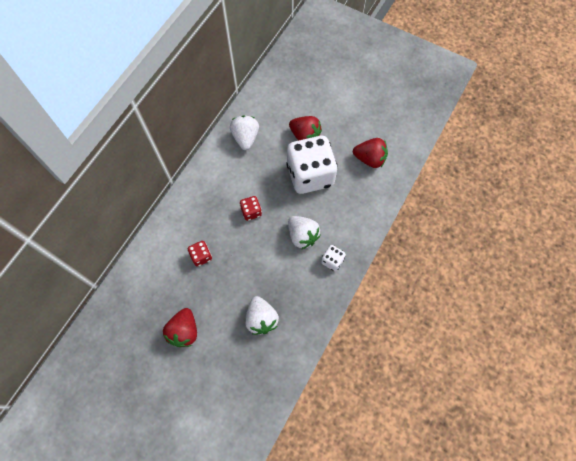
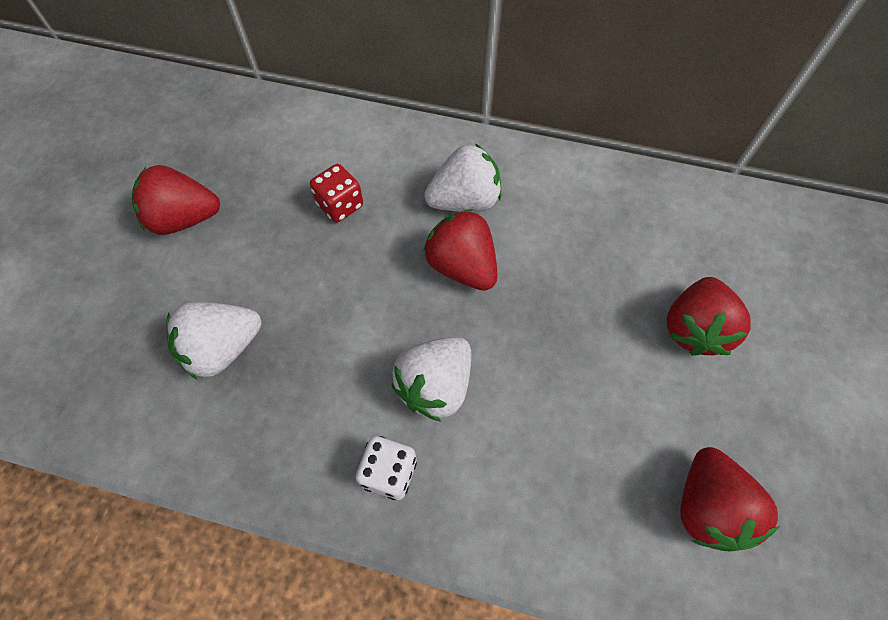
camera: 75 degrees right, 5 degrees down
(245, 138) = (630, 211): white strawberry -> white strawberry (464, 201)
(251, 212) = (462, 266): red dice -> red strawberry
(310, 175) = (596, 365): white dice -> none

